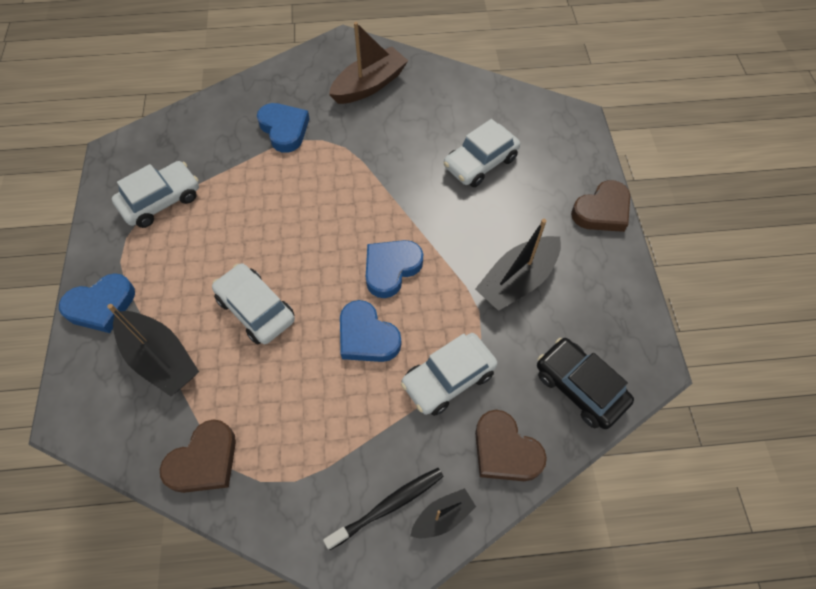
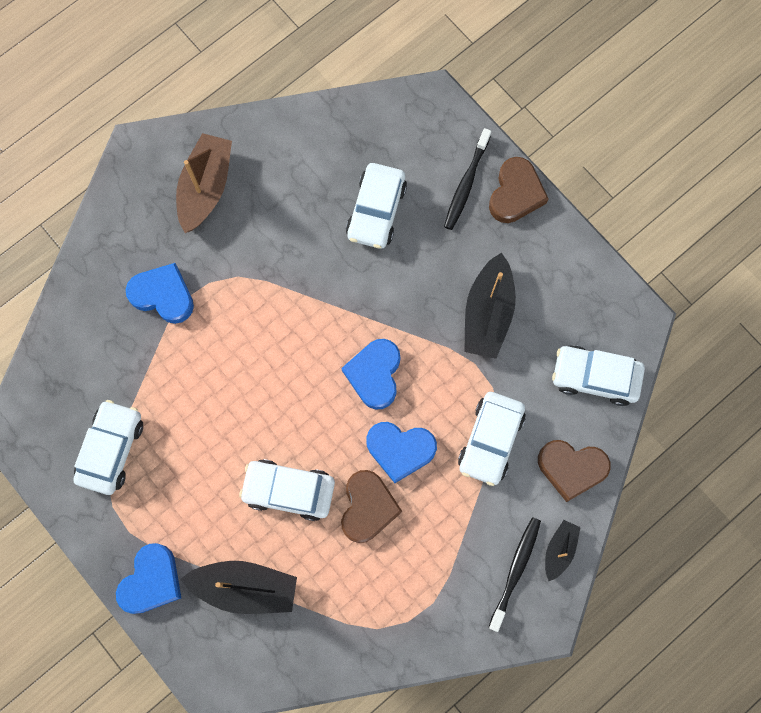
camera: 35 degrees left, 15 degrees up
(204, 461) = (352, 638): brown heart -> brown heart (368, 507)
(565, 183) = (466, 184): none -> black toothbrush
(579, 387) = (595, 377): black car -> white car

